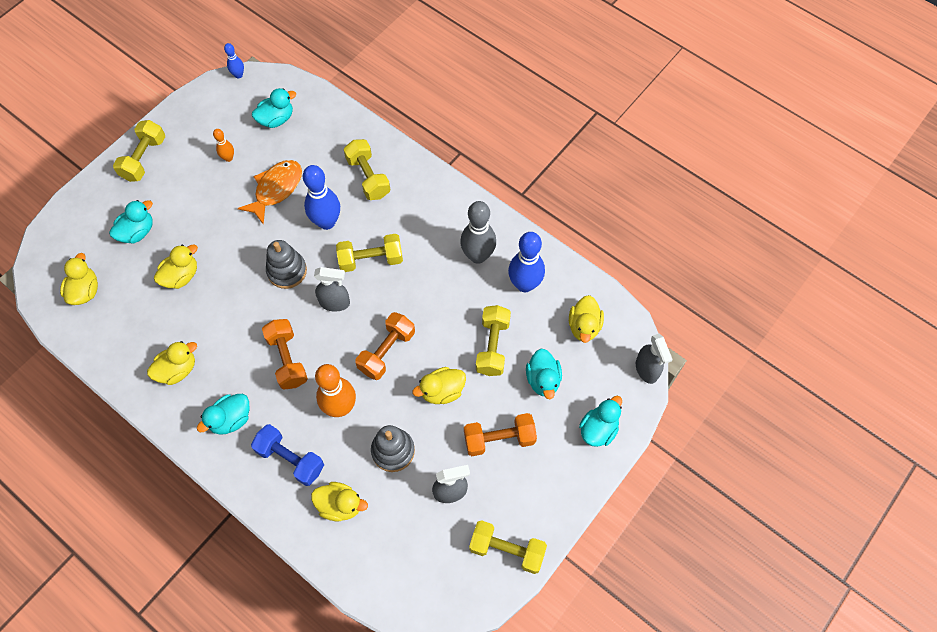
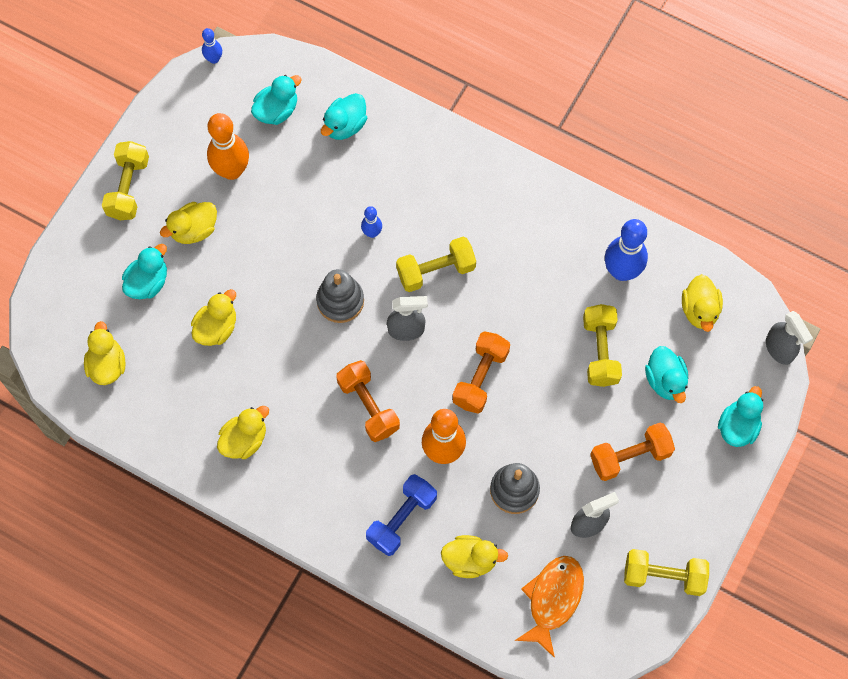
camera: 10 degrees left, 5 degrees up
(228, 158) = (232, 170): orange bowling pin -> orange bowling pin, size x1.98
(231, 419) = (322, 486): turquoise duck -> turquoise duck (345, 125)
(276, 189) = (300, 201): orange fish -> orange fish (553, 599)
(290, 459) = (401, 519): blue dumbbell -> blue dumbbell turned 75 degrees counterclockwise
(326, 222) = (372, 233): blue bowling pin -> blue bowling pin, size x0.51
(368, 177) = (407, 168): yellow dumbbell -> none
(442, 391) = (554, 413): yellow duck -> yellow duck (194, 230)
(478, 256) = (560, 245): grey bowling pin -> none

